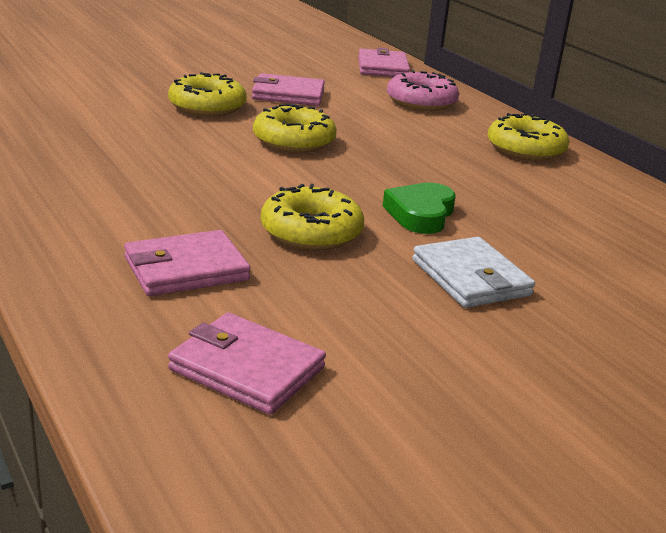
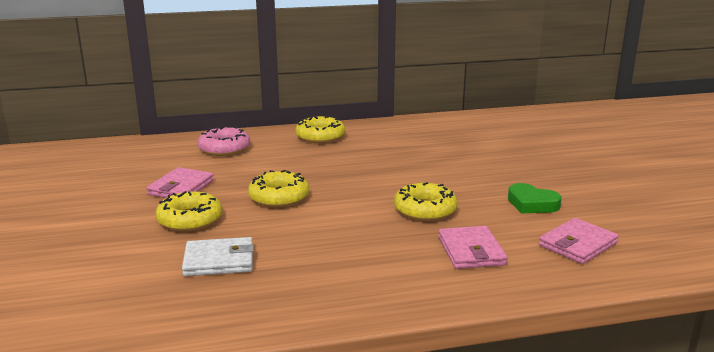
camera: 70 degrees left, 5 degrees down
(383, 68) = (142, 148): pink wallet -> none
(420, 214) = (406, 178): green heart -> green heart (532, 204)
(470, 278) = (482, 179): white wallet -> white wallet (219, 260)

